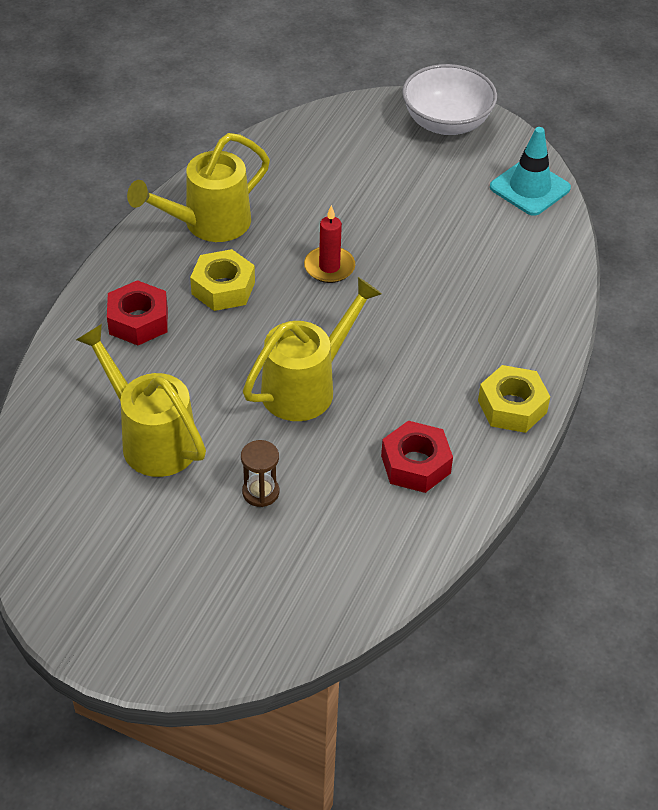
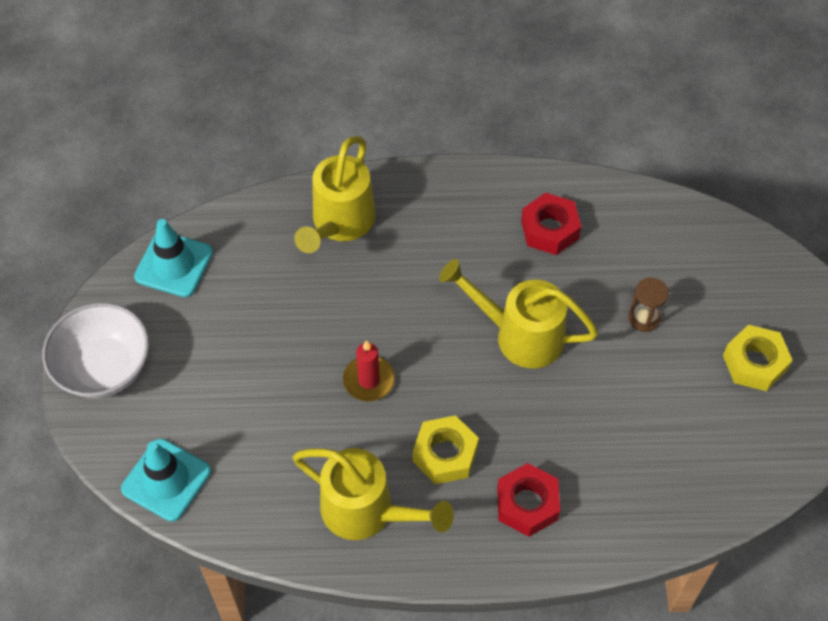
camera: 115 degrees left, 10 degrees up
(151, 439) = (646, 420): yellow watering can -> yellow watering can (340, 223)
(319, 128) = (166, 480): none -> turquoise traffic cone
(512, 406) = (452, 189): yellow nut -> yellow nut (754, 363)

